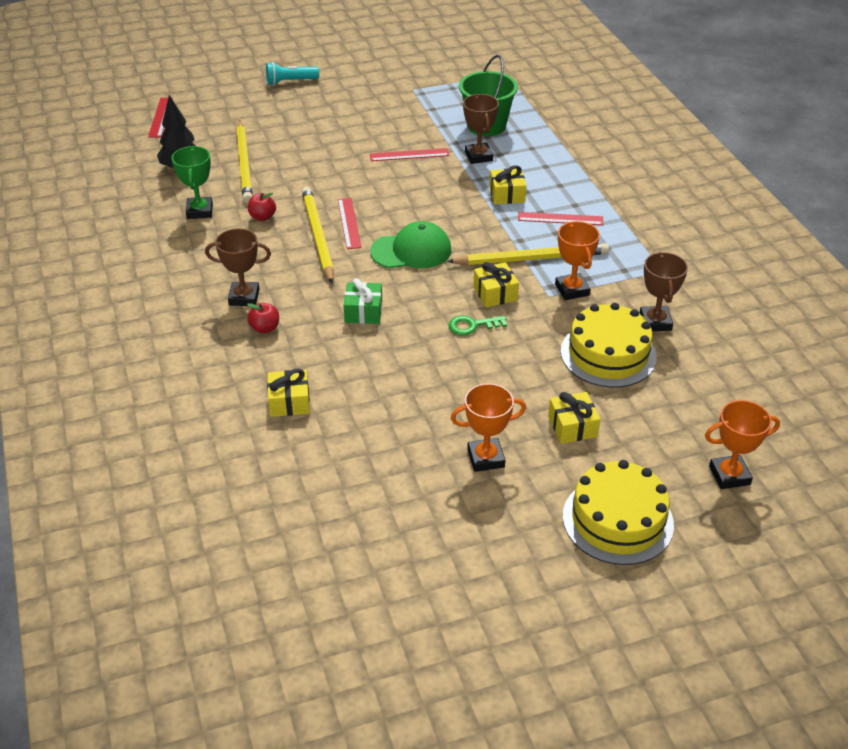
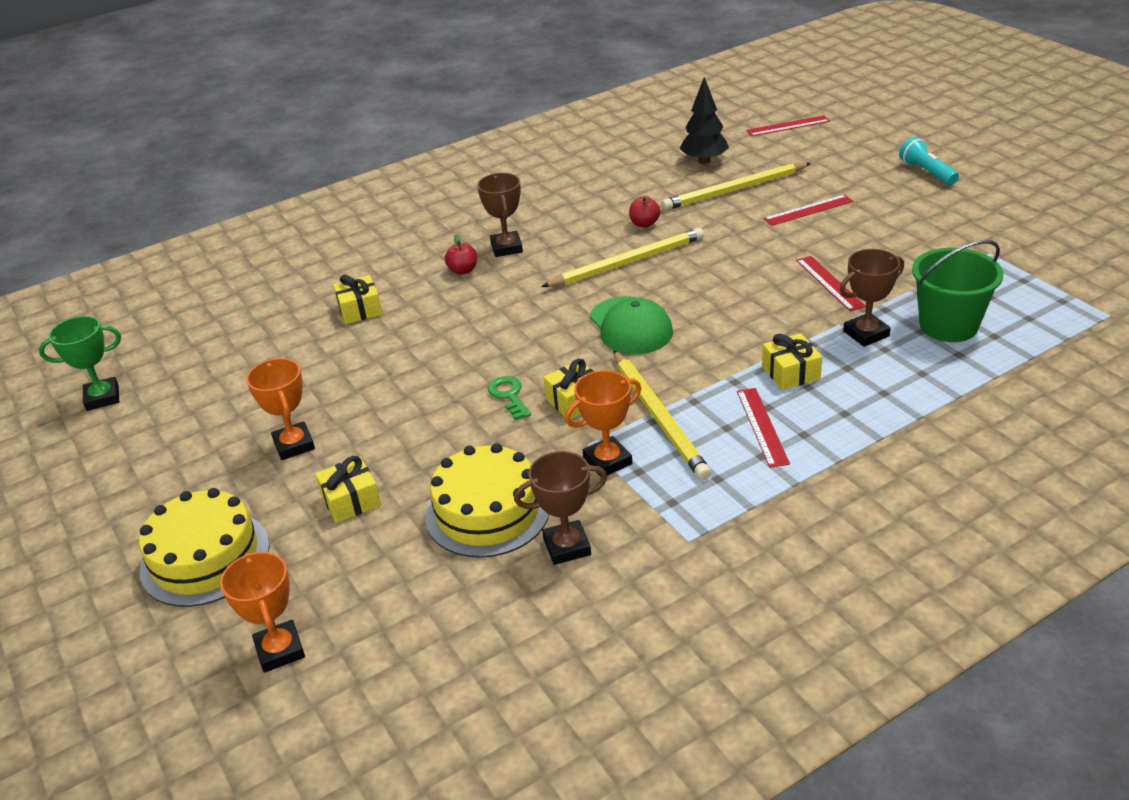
camera: 80 degrees right, 5 degrees down
(199, 211) = (635, 189): green trophy -> green trophy (102, 398)
(349, 223) = (662, 275): red ruler -> red ruler (808, 210)
(363, 312) = (508, 319): green gift -> none

